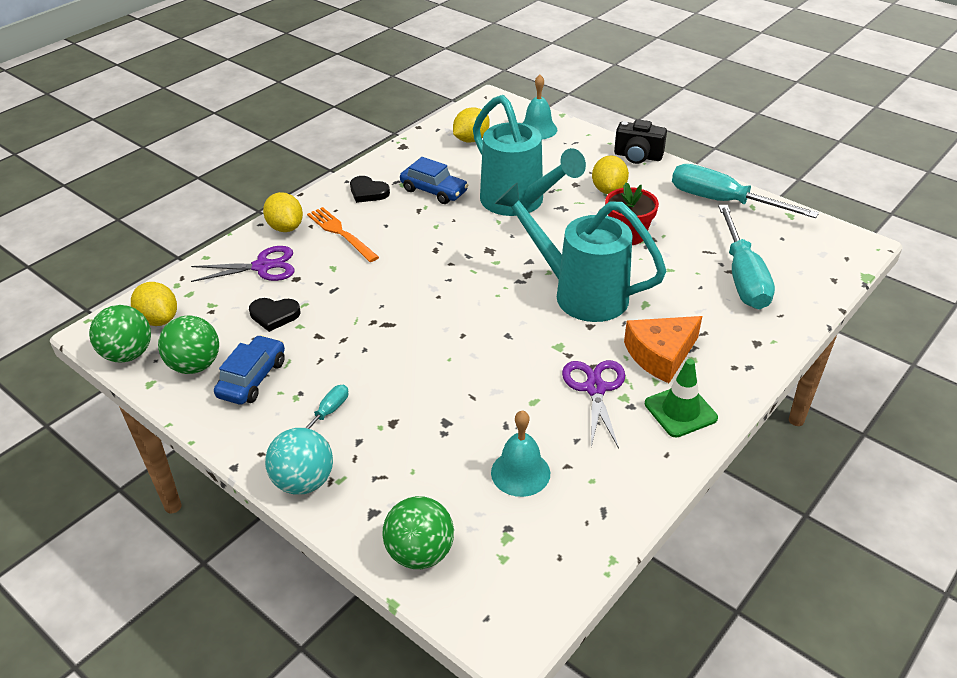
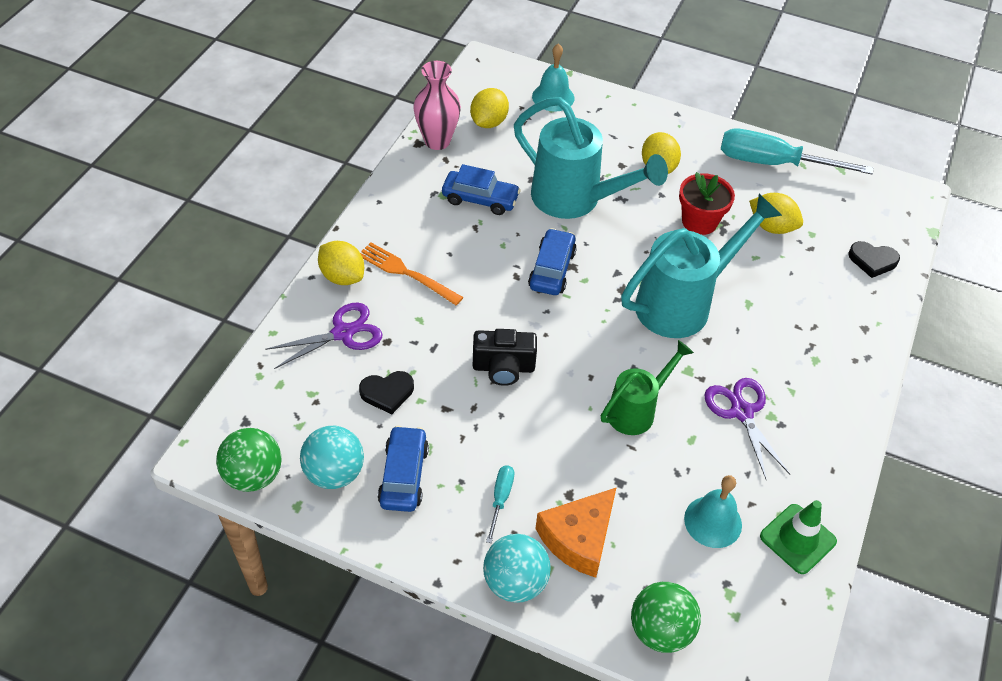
camera: 20 degrees left, 10 degrees up
(159, 319) = (264, 424): yellow lemon -> yellow lemon (771, 227)
(195, 365) = (334, 473): green ball -> turquoise ball
(368, 192) = (410, 213): black heart -> black heart (872, 261)
(419, 147) = (437, 141): none -> pink vase
(470, 250) = (551, 269): none -> blue car
(492, 368) = (636, 410): none -> green watering can
(580, 293) = (682, 303): turquoise watering can -> turquoise watering can turned 135 degrees clockwise
(638, 156) = (669, 118): black camera -> black camera (503, 368)
(660, 355) = (785, 360): orange cheese -> orange cheese (578, 538)
(680, 411) = (827, 420): green traffic cone -> green traffic cone (797, 539)
(743, 277) = (825, 253): turquoise screwdriver -> none

